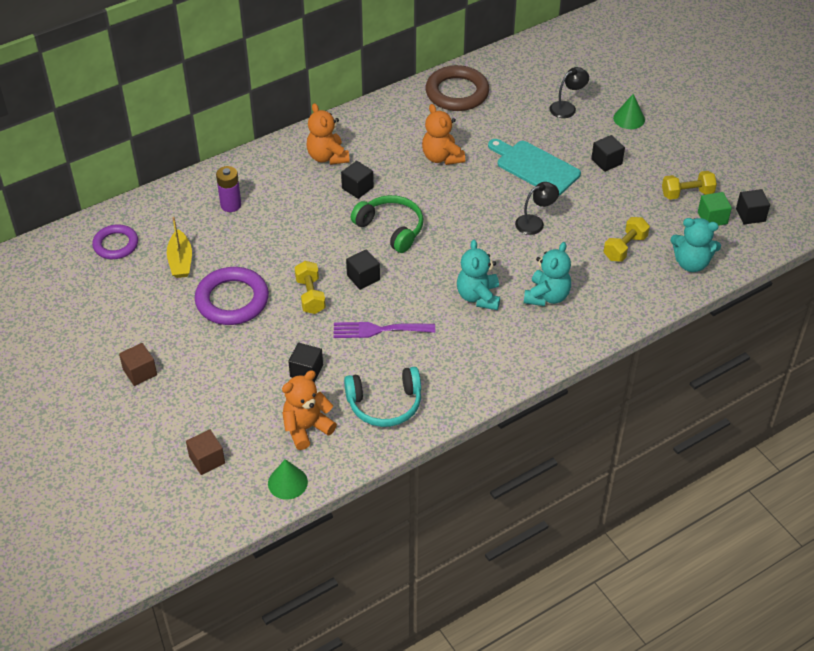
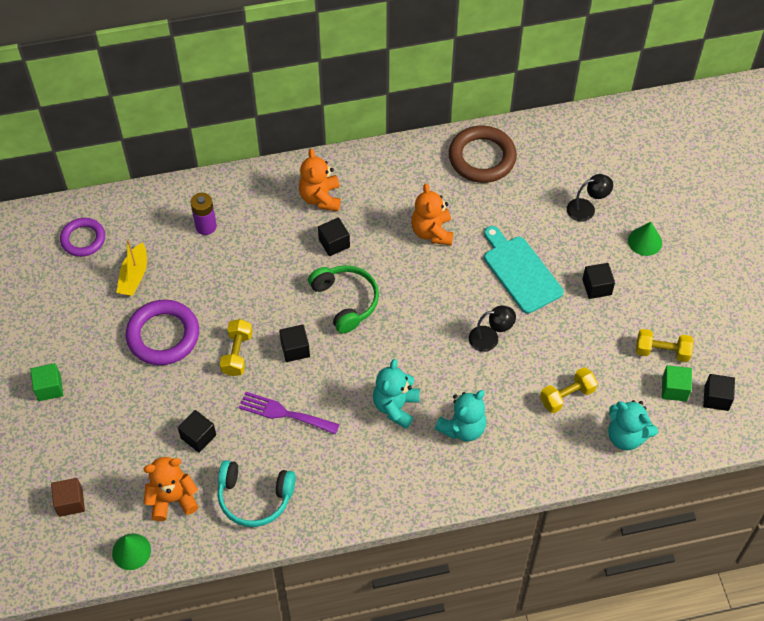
camera: 20 degrees right, 10 degrees up
(140, 372) = (49, 388): brown cube -> green cube

